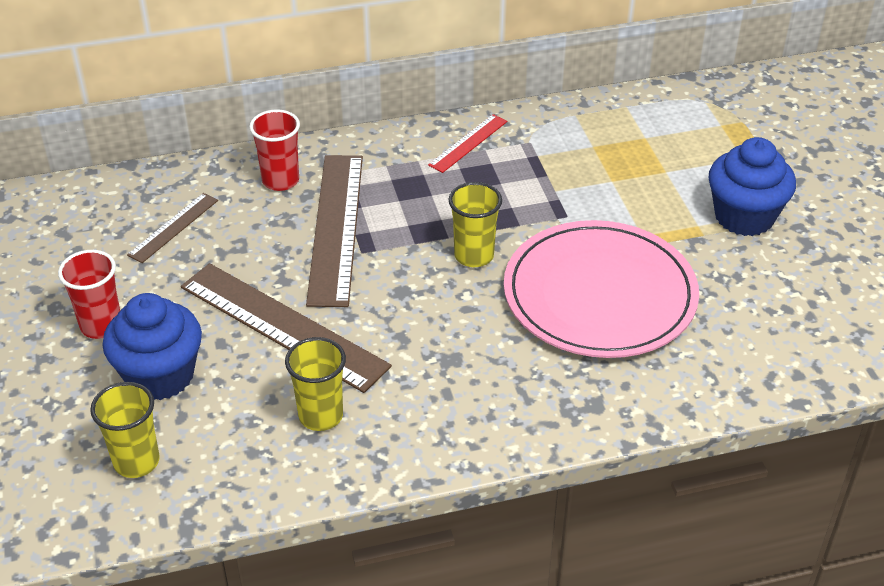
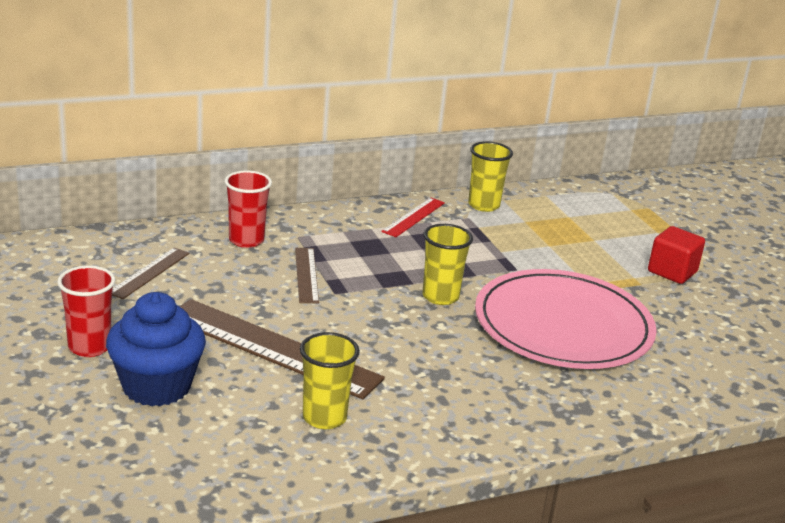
camera: 10 degrees left, 15 degrees down
(136, 461) = (144, 456): yellow cup -> yellow cup (483, 205)
(336, 227) = (306, 275): brown ruler -> brown ruler, size x0.50
(744, 216) = (672, 272): blue cupcake -> red cube

